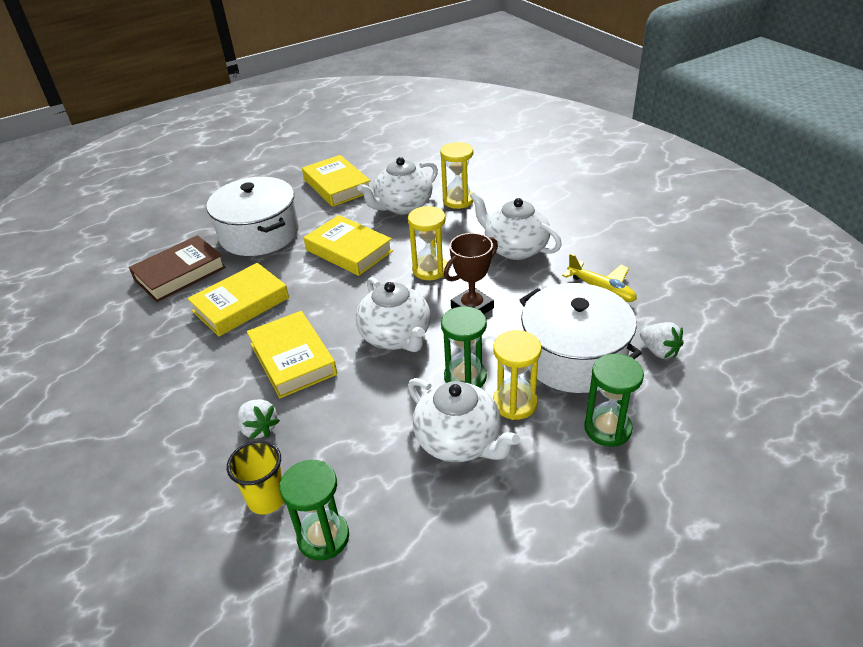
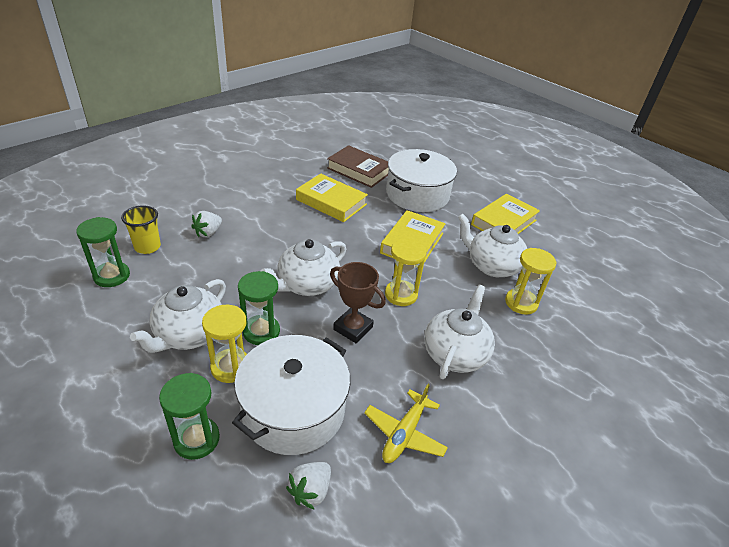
camera: 70 degrees right, 0 degrees up
(293, 359) = (276, 235): yellow book -> none

